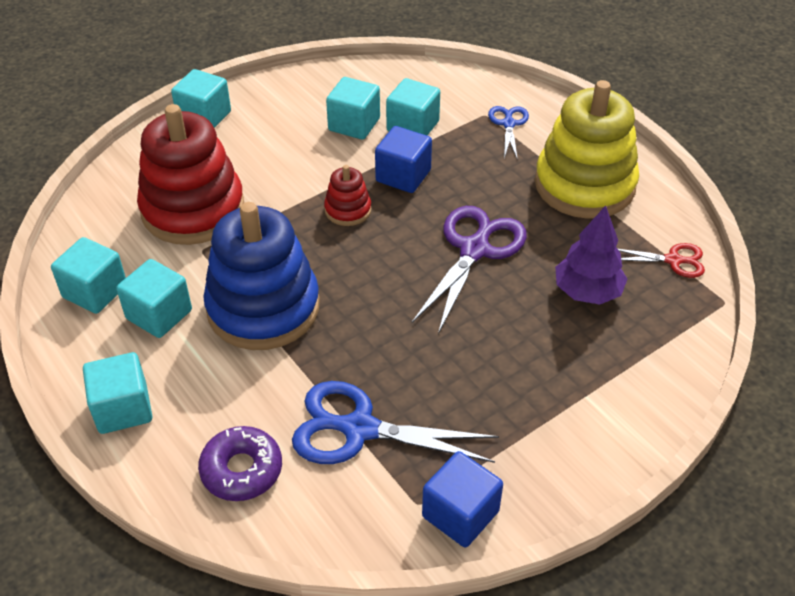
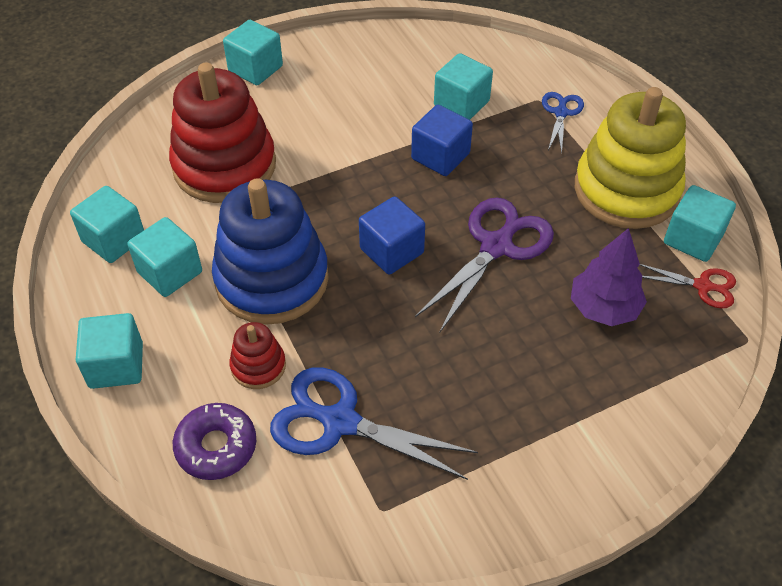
camera: 10 degrees right, 5 degrees up
(348, 210) = (377, 186): red stacking toy -> red stacking toy (258, 366)
(354, 124) = (402, 94): turquoise cube -> turquoise cube (693, 239)
(460, 514) = (422, 528): blue cube -> blue cube (391, 251)

